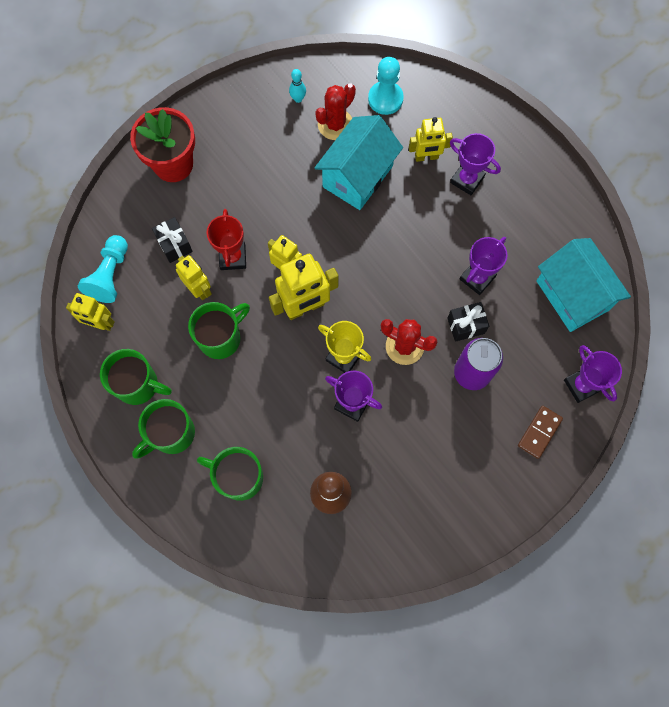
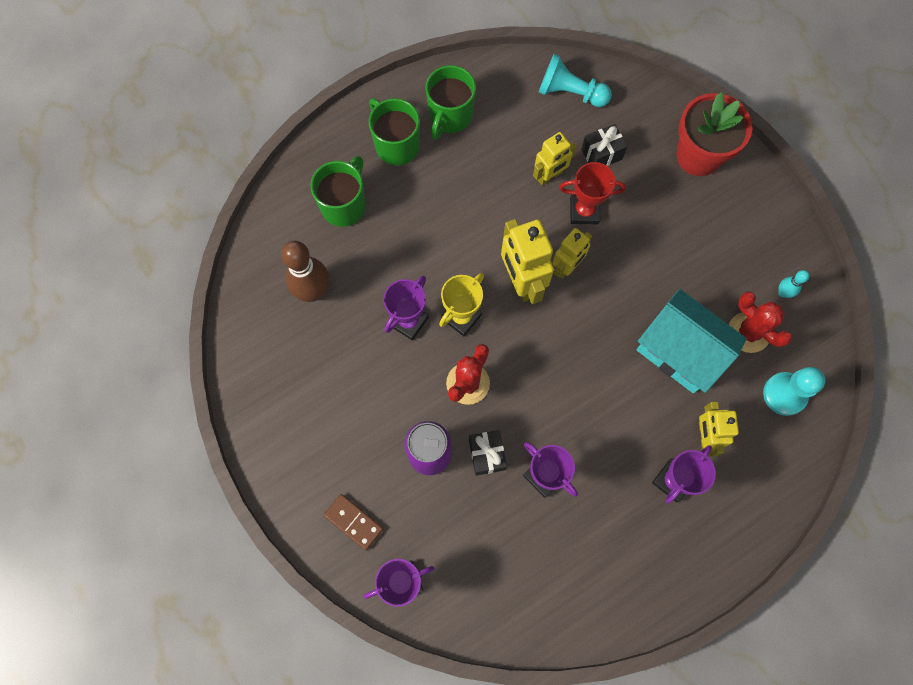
camera: 95 degrees right, 0 degrees up
(100, 323) = (517, 83): yellow robot -> none
(221, 338) = (493, 195): green mug -> none
(572, 295) = (515, 589): turquoise house -> none

